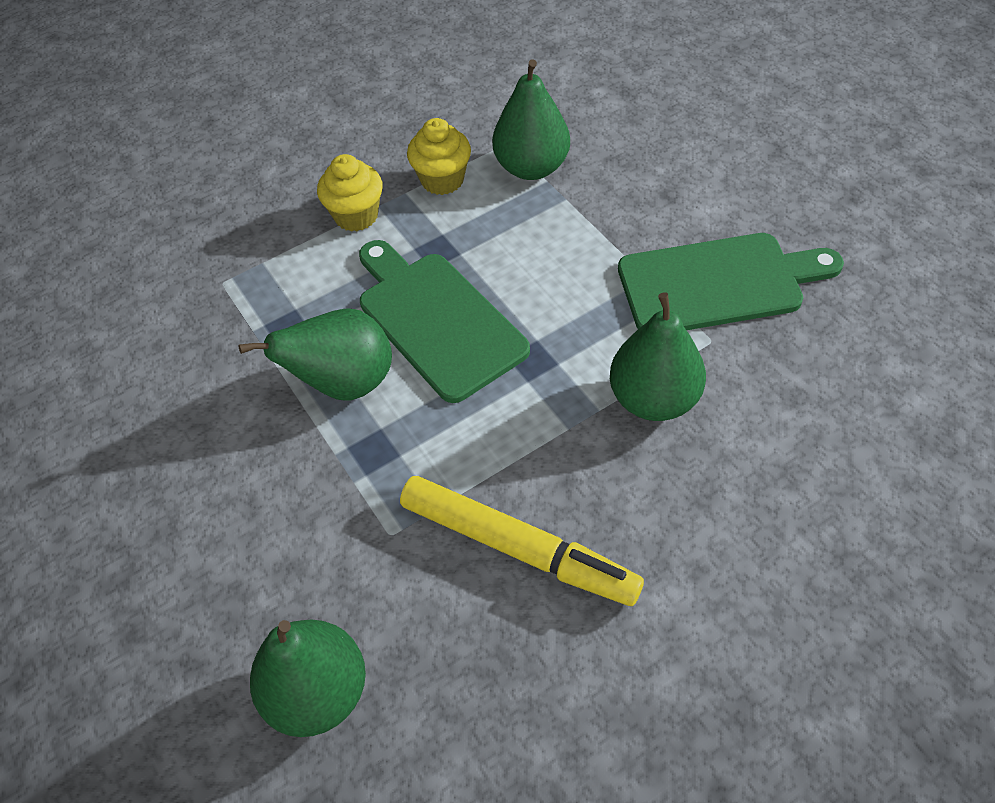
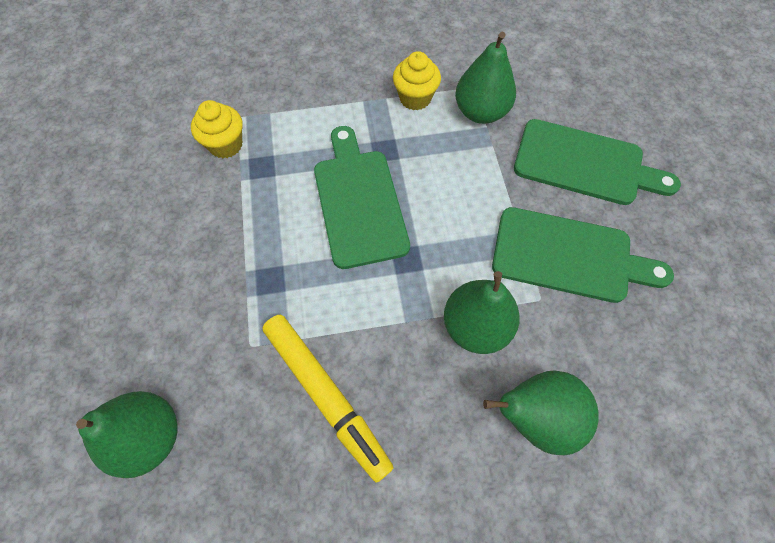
camera: 20 degrees right, 10 degrees up
(344, 383) = (276, 222): green pear -> green pear (535, 417)
(356, 216) = (345, 103): yellow cupcake -> yellow cupcake (226, 145)
(683, 180) = (584, 164): none -> green cutting board

